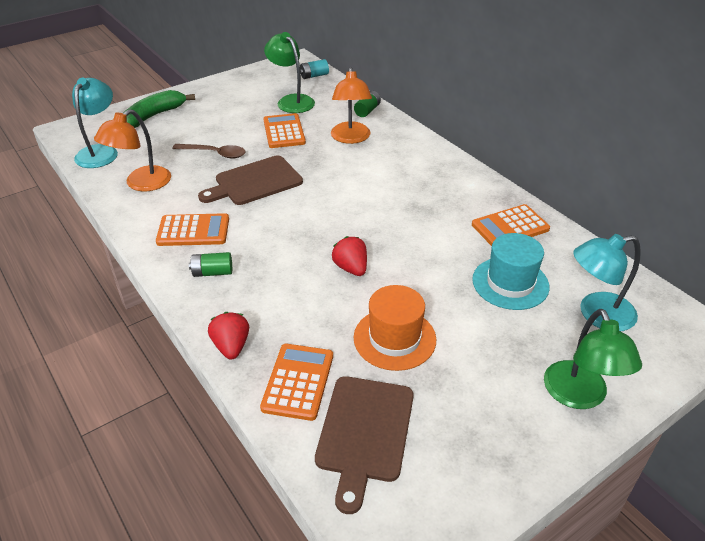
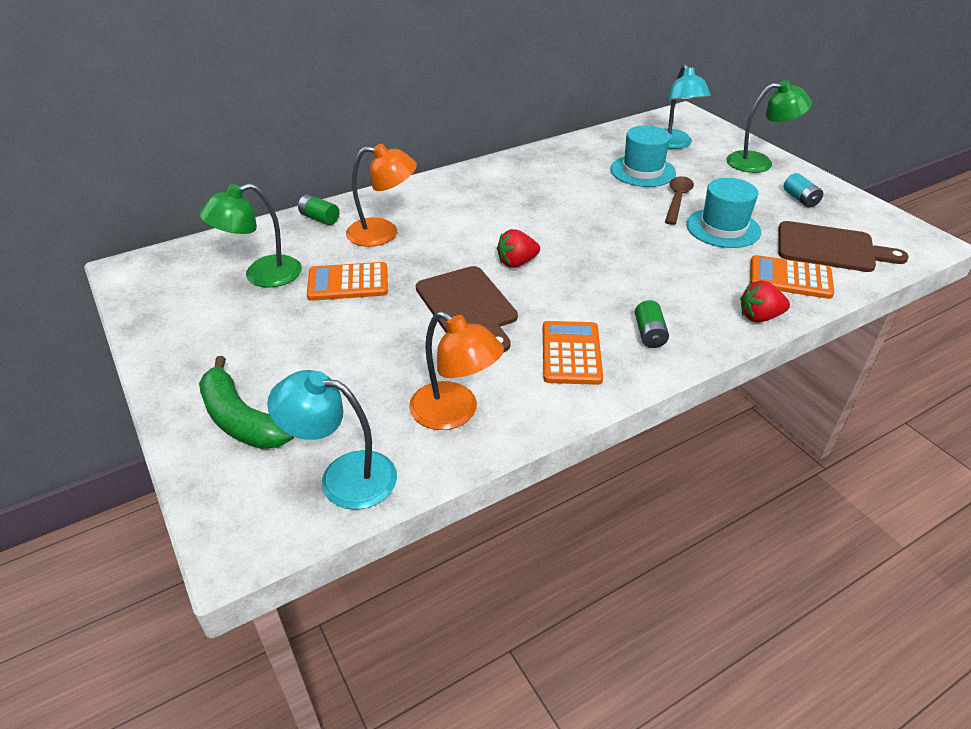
camera: 85 degrees left, 0 degrees up
(215, 154) = (388, 343): brown spoon -> brown spoon (677, 199)
(314, 76) = (194, 255): turquoise battery -> turquoise battery (800, 199)
(351, 268) = (631, 245): red strawberry -> red strawberry (517, 263)
(394, 338) = (723, 228): orange hat -> turquoise hat
(510, 227) = (565, 162): orange calculator -> none

